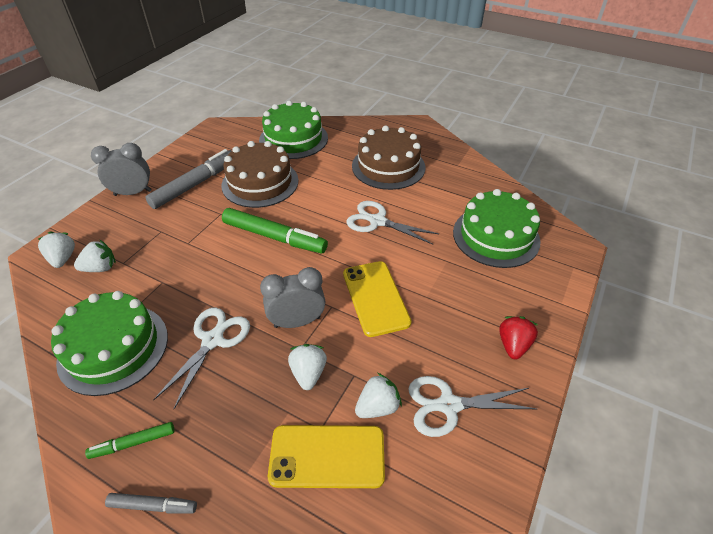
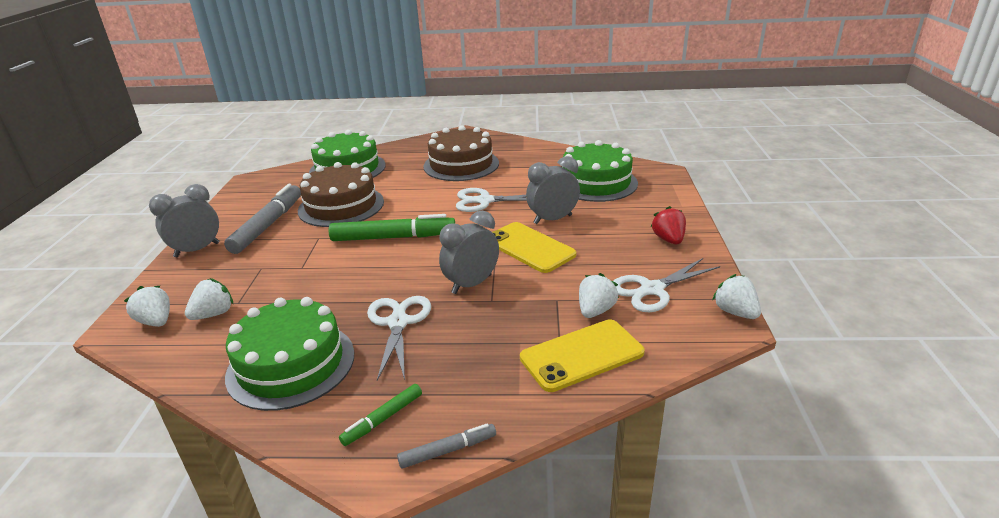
camera: 25 degrees left, 15 degrees down
(308, 373) = (514, 312): white strawberry -> white strawberry (735, 312)
(421, 270) = (552, 219): none -> grey clock

